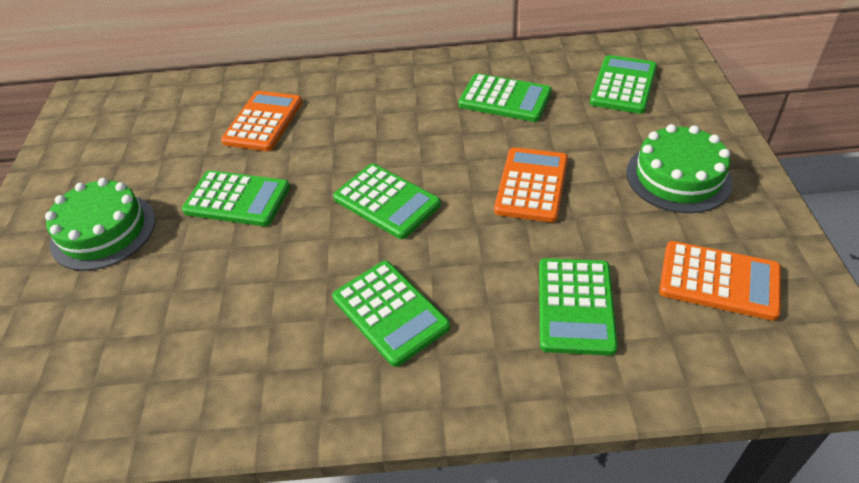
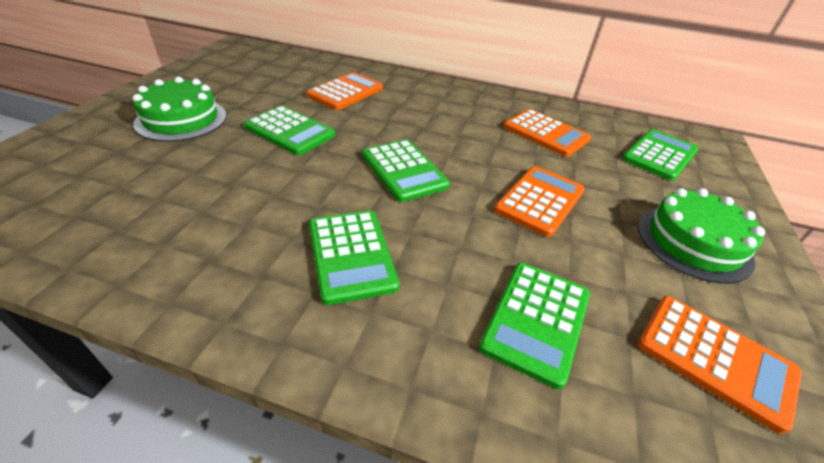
camera: 15 degrees right, 5 degrees down
(505, 99) = (545, 133): green calculator -> orange calculator

